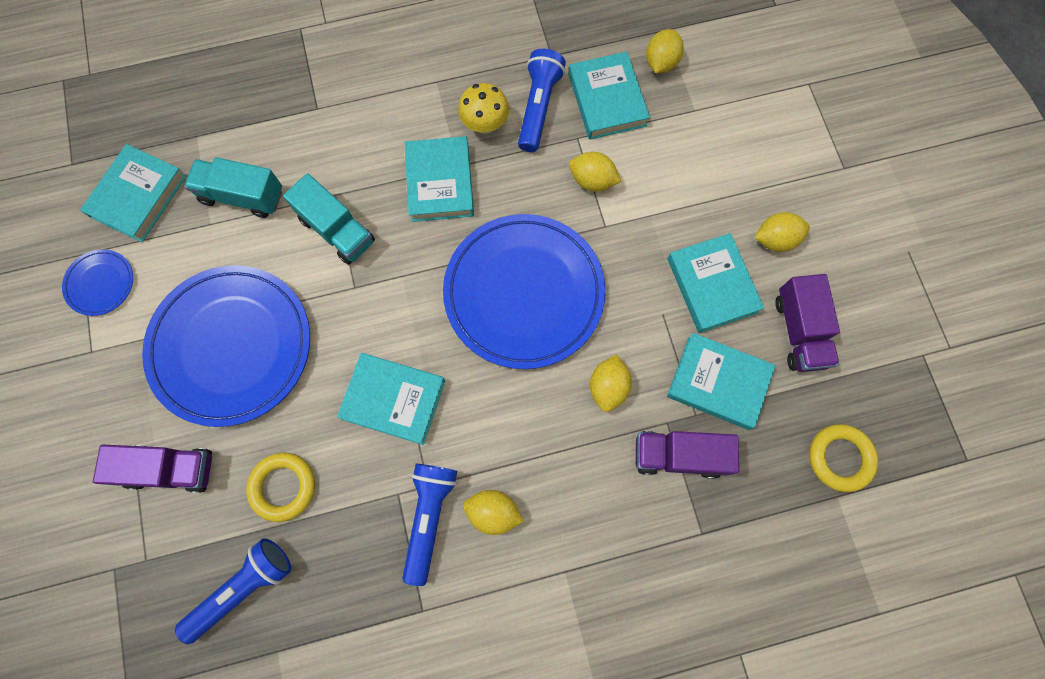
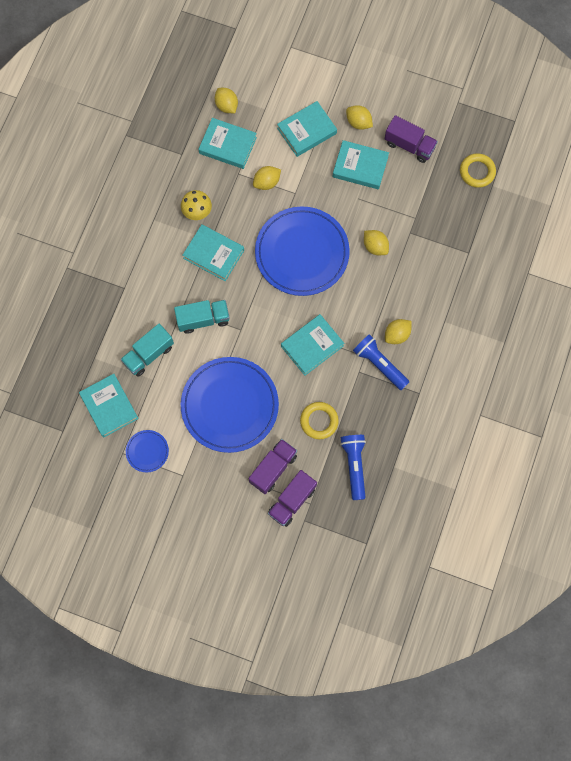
camera: 55 degrees left, 0 degrees up
(538, 107) = (207, 180): blue flashlight -> none
(678, 455) = (428, 238): purple truck -> purple truck (292, 501)
(718, 383) = (407, 198): turquoise book -> turquoise book (307, 131)
(775, 239) = (358, 122): yellow lemon -> yellow lemon turned 75 degrees counterclockwise

